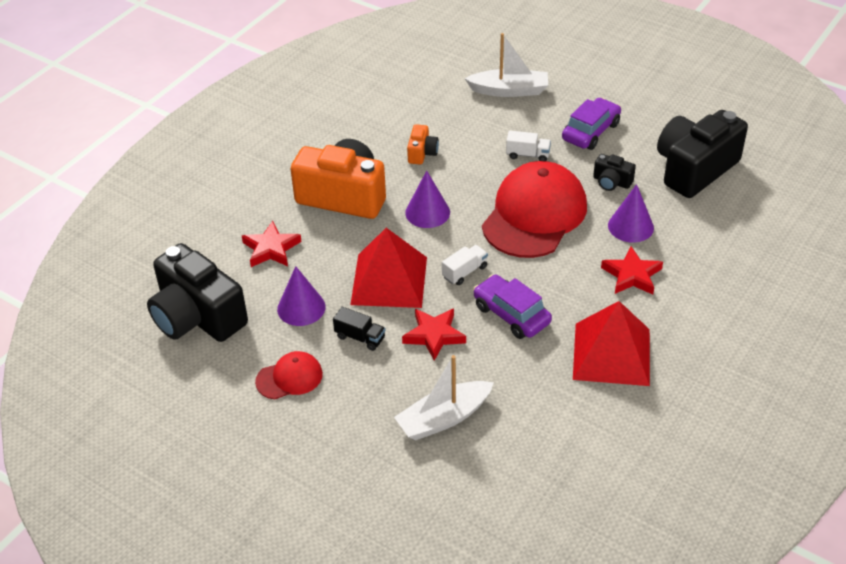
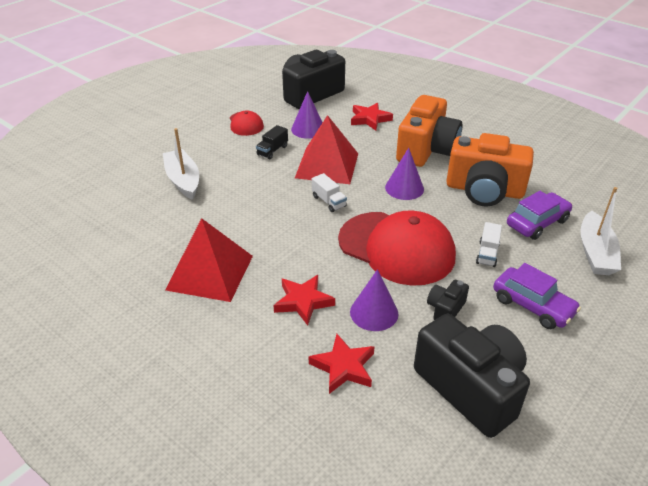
camera: 95 degrees right, 5 degrees down
(422, 153) = (484, 190): orange camera -> orange camera, size x2.24
(434, 335) = (263, 182): red star -> red star (343, 367)
(511, 314) = (274, 221): purple car -> purple car (537, 223)

